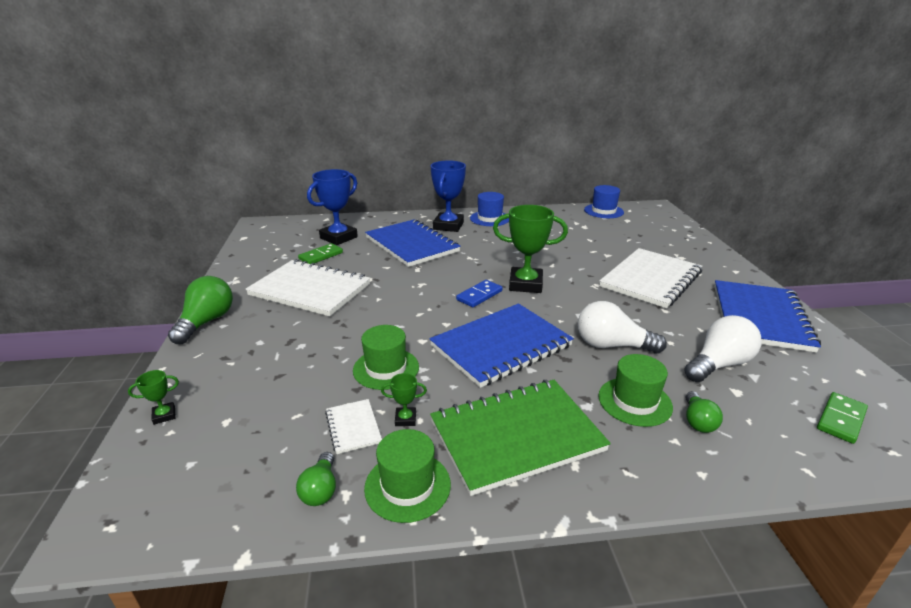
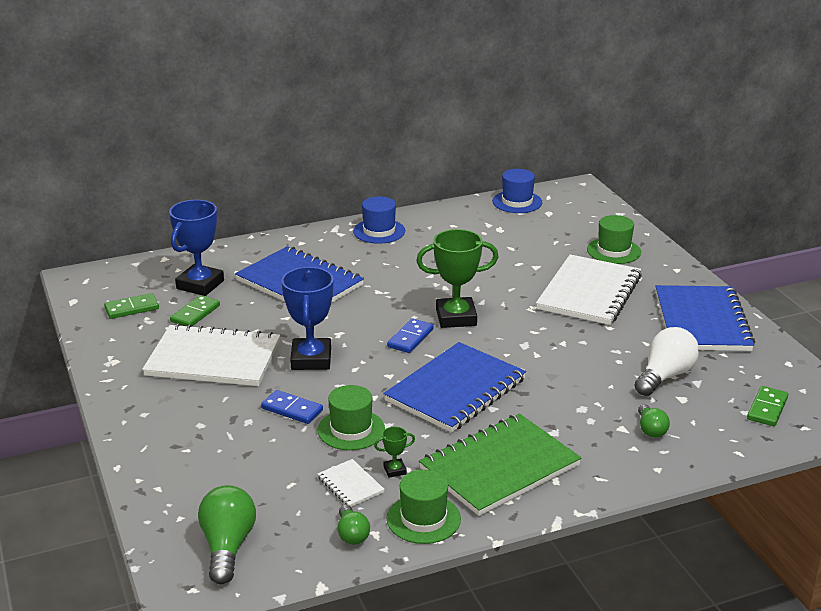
camera: 15 degrees left, 0 degrees up
(164, 415) = (161, 506): green trophy -> none
(206, 322) = (122, 413): green light bulb -> green light bulb (227, 546)
(279, 247) = (132, 308): none -> green domino
(345, 341) = (292, 409): none -> blue domino
(448, 226) = (331, 249): blue trophy -> blue trophy (311, 359)
(611, 345) = (563, 373): white light bulb -> none
(634, 401) = (595, 422): green hat -> green hat (613, 251)

